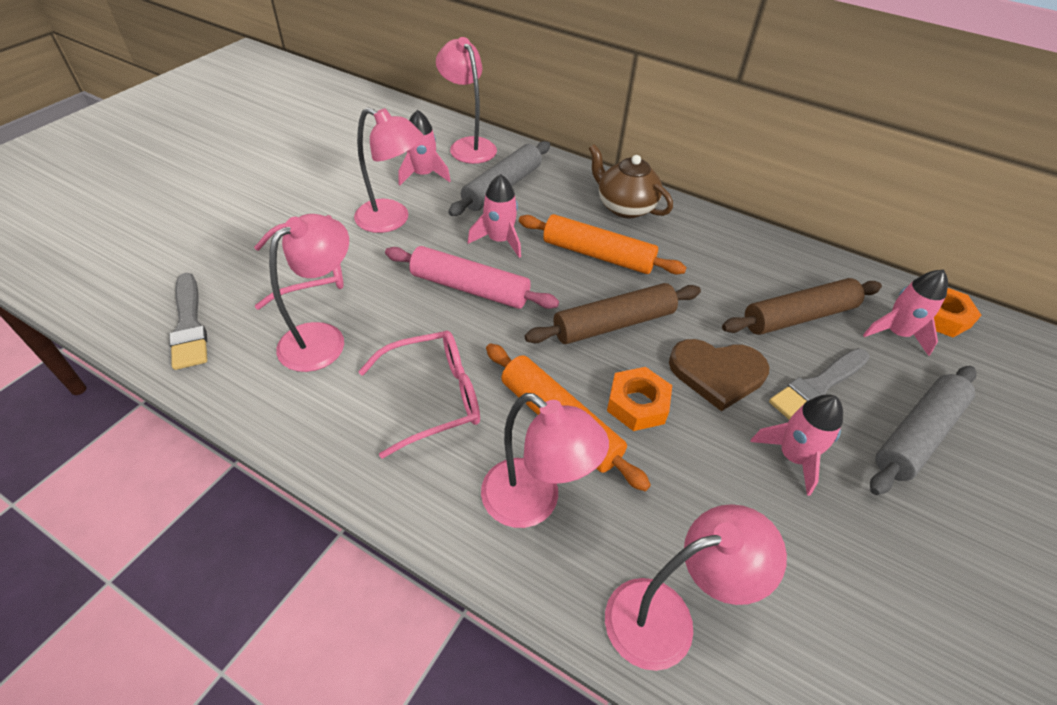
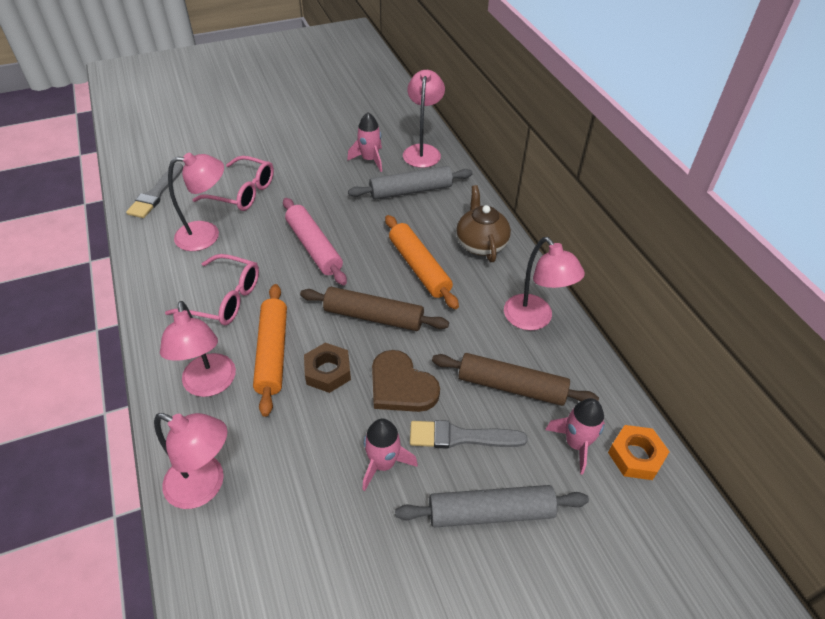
camera: 40 degrees right, 0 degrees up
(392, 220) = (318, 182): pink lamp -> pink lamp (534, 319)
(499, 240) = (366, 226): pink rocket -> none
(637, 404) = (328, 371): orange nut -> brown nut

